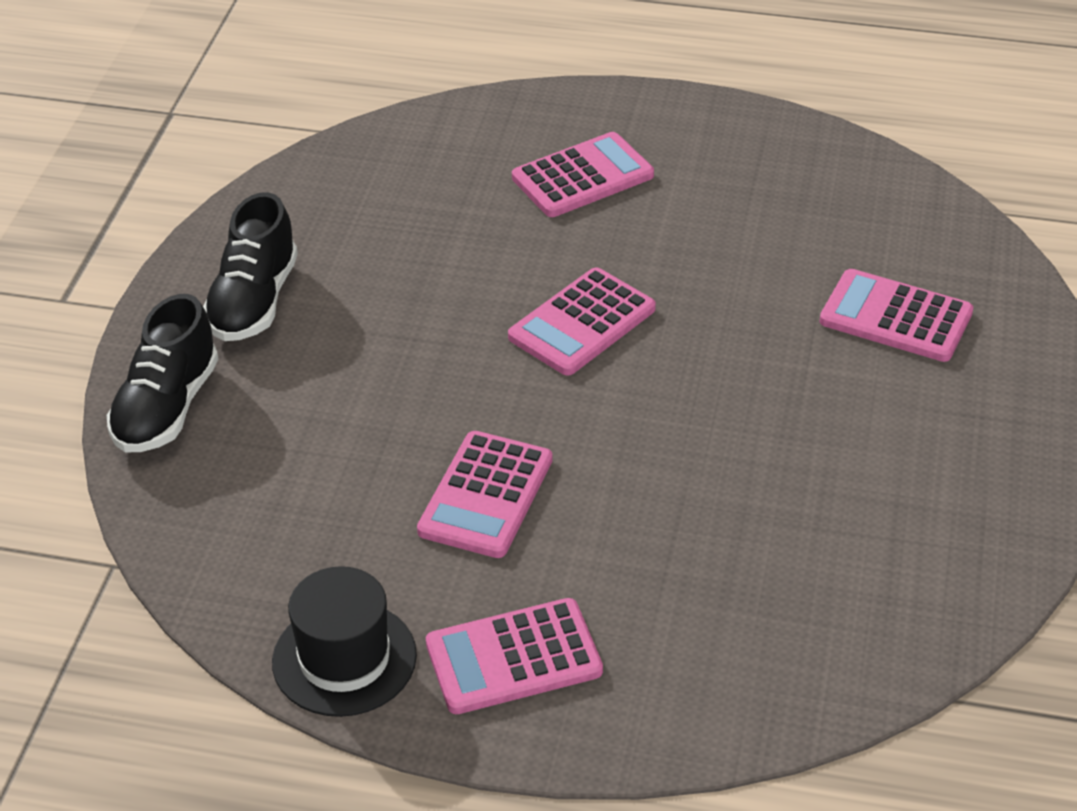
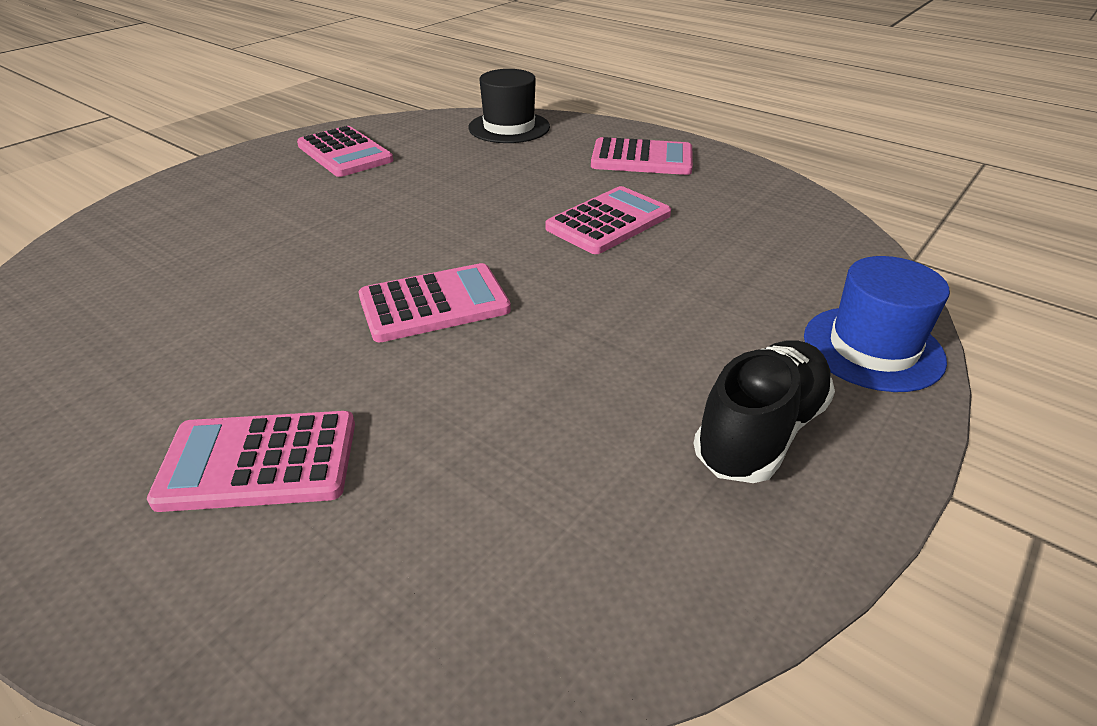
camera: 155 degrees left, 5 degrees down
(167, 408) = (873, 348): black shoe -> blue hat
(344, 659) = (745, 178): black hat -> black hat (509, 127)
(896, 317) = (200, 238): pink calculator -> pink calculator (344, 153)

